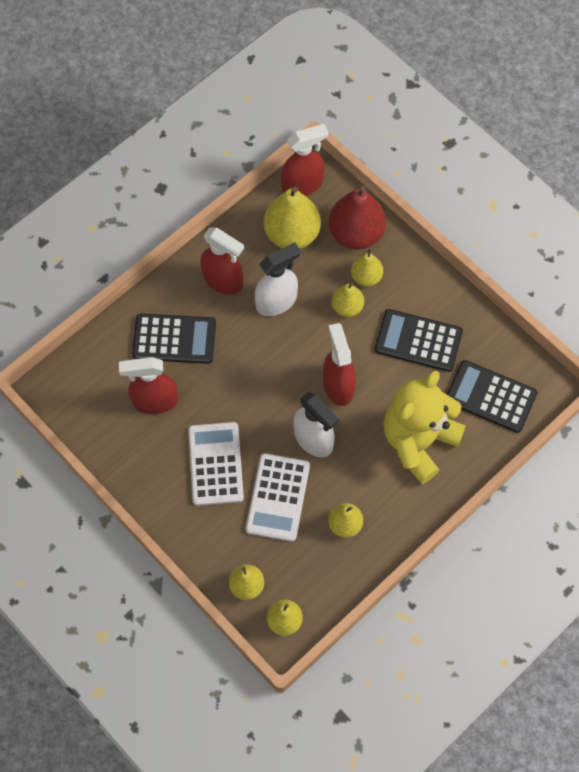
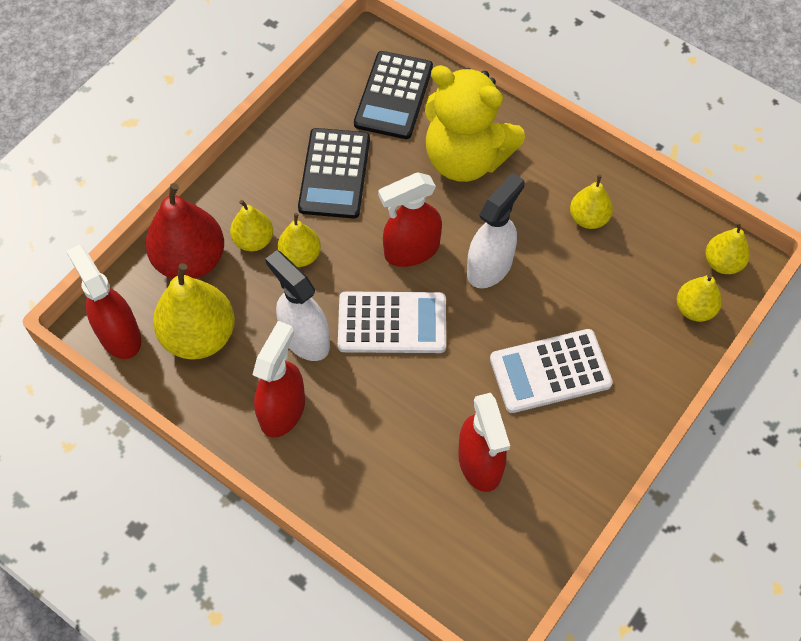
camera: 100 degrees left, 5 degrees down
(174, 339) = (383, 457): black calculator -> none
(277, 497) = (575, 294): white calculator -> white calculator (392, 323)

